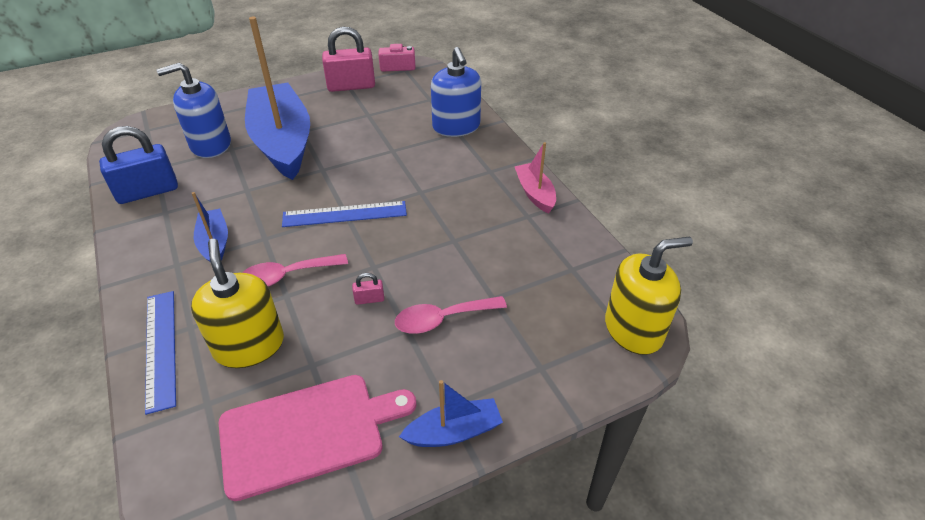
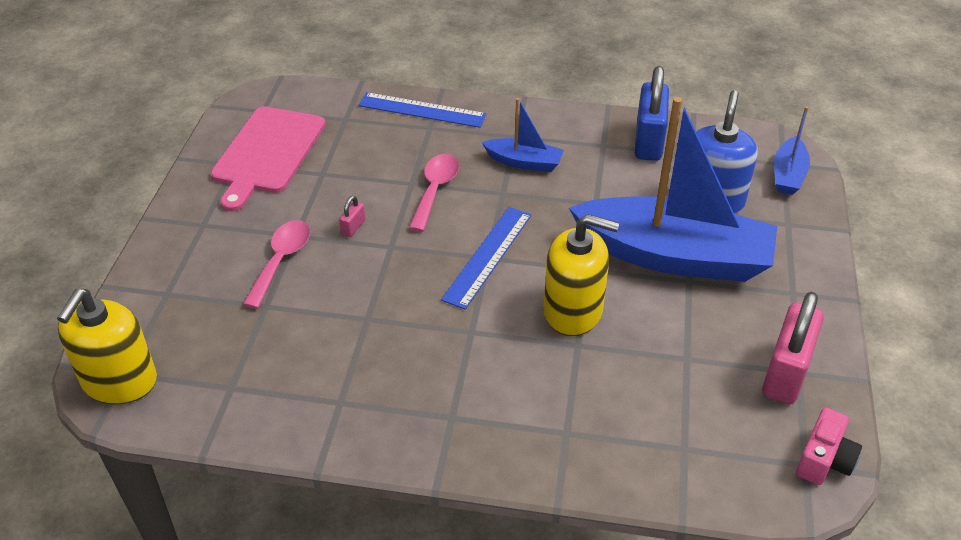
camera: 125 degrees right, 0 degrees up
(249, 346) = (376, 149): yellow soap dispenser -> yellow soap dispenser (573, 311)
(453, 432) = (181, 218): blue boat -> blue boat (788, 175)
(456, 127) = (582, 438): blue soap dispenser -> none
(535, 194) = (368, 434): pink boat -> none

